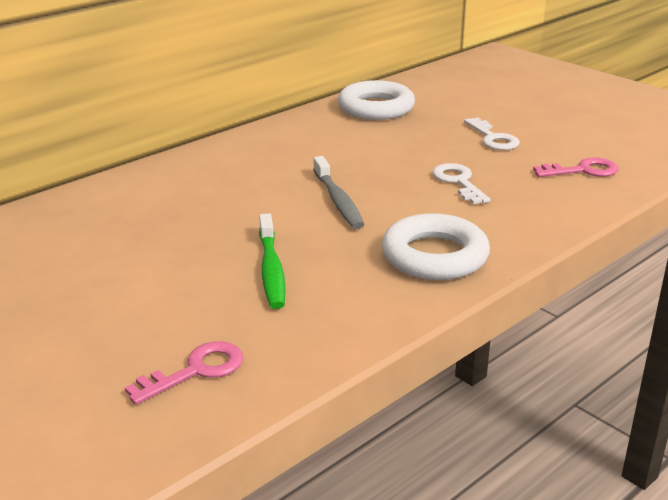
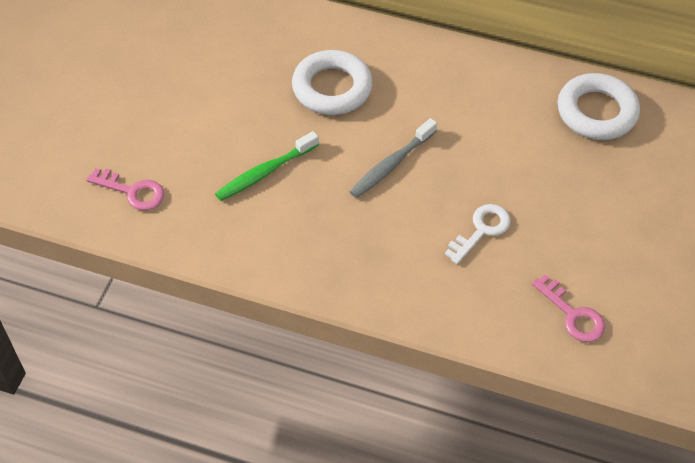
camera: 60 degrees right, 25 degrees up
(434, 256) = (343, 259): white ring -> white ring (332, 88)
(493, 138) = (594, 224): white key -> none

